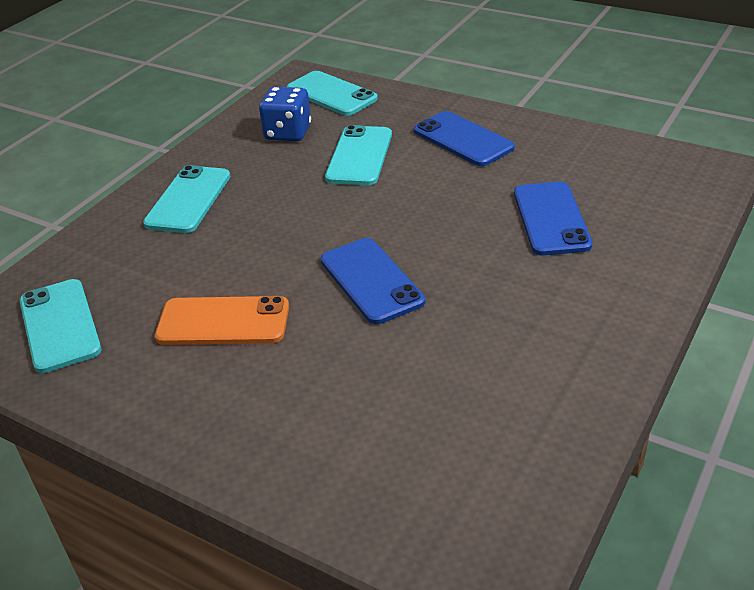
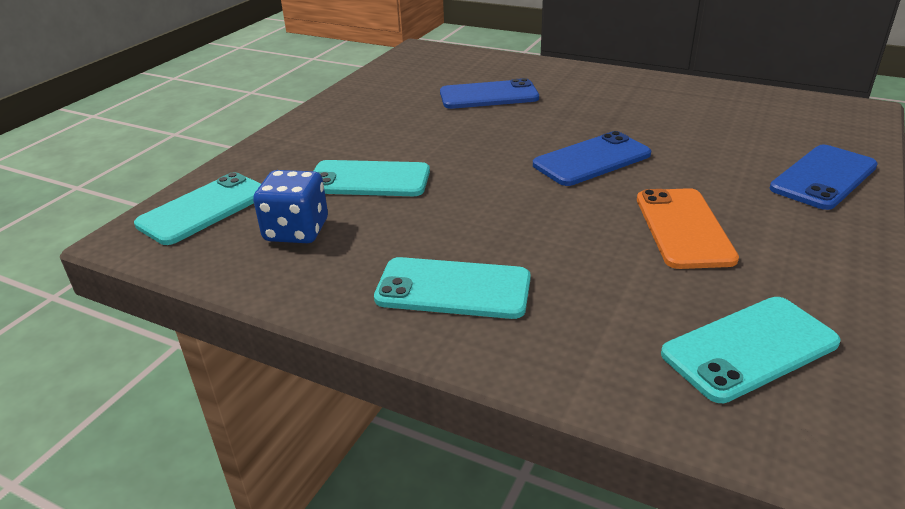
camera: 95 degrees left, 5 degrees down
(463, 139) = (350, 130): blue phone -> blue phone (823, 177)

